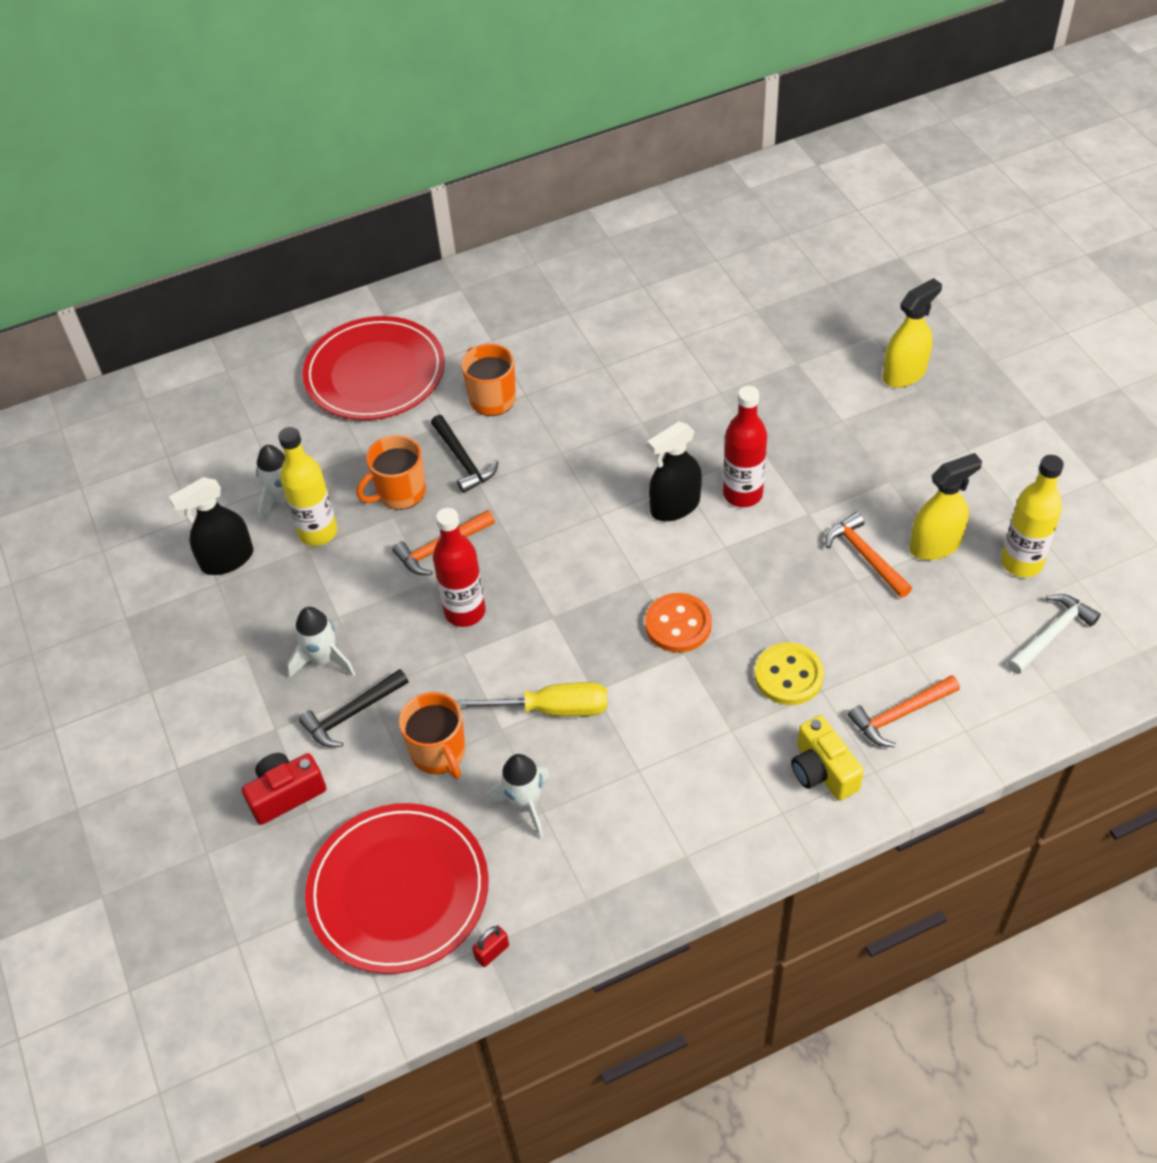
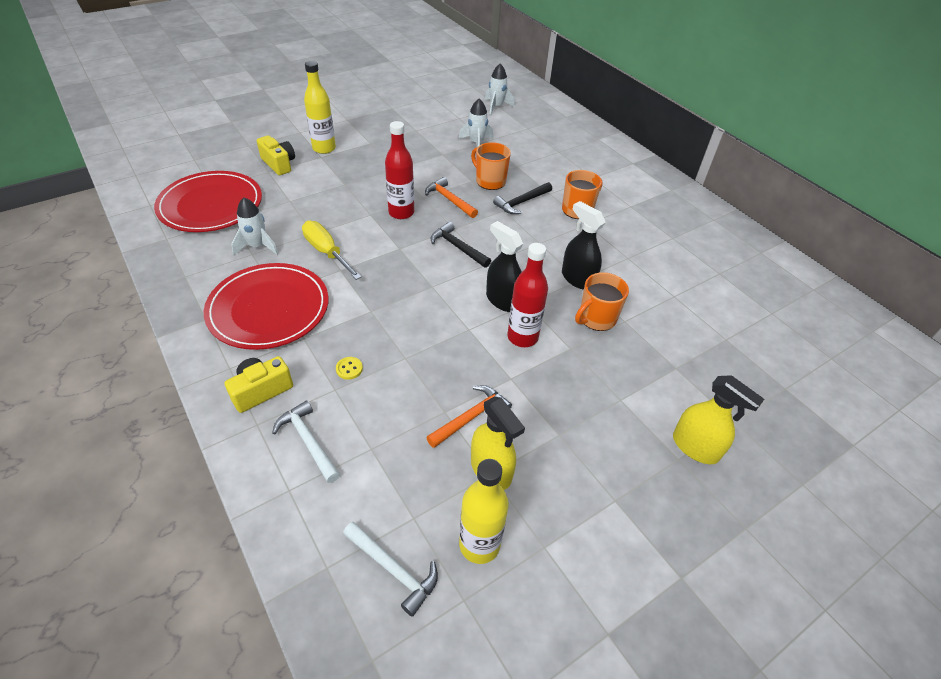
camera: 75 degrees right, 5 degrees down
(227, 559) = (432, 131): black spray bottle -> black spray bottle (577, 279)
(286, 794) = (279, 164): red camera -> yellow camera
(318, 532) = (455, 156): yellow bottle -> yellow bottle (324, 148)
(323, 660) = (365, 167): white rocket -> white rocket (496, 106)
(352, 714) = (328, 179): black hammer -> black hammer (457, 247)
(375, 373) = (583, 164): red plate -> red plate (268, 309)
(439, 753) = (299, 211): orange mug -> orange mug (596, 318)
(492, 952) = (161, 241): red padlock -> none
(551, 709) = (327, 252): yellow screwdriver -> yellow screwdriver turned 150 degrees clockwise
(678, 624) = (395, 307): orange button -> none
(788, 676) = (349, 369): yellow button -> yellow button, size x0.50
(900, 715) = (308, 441): orange hammer -> white hammer

